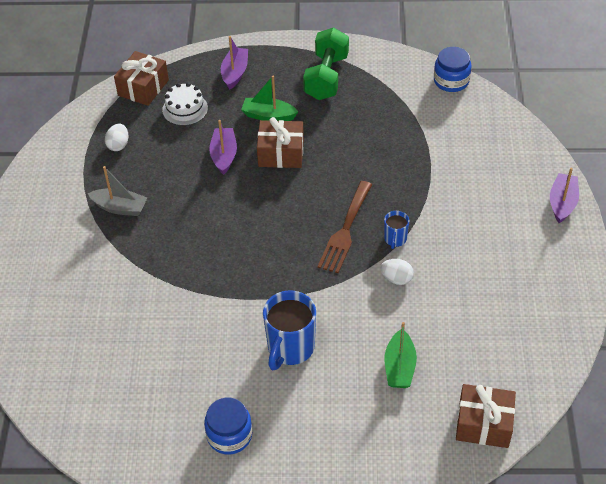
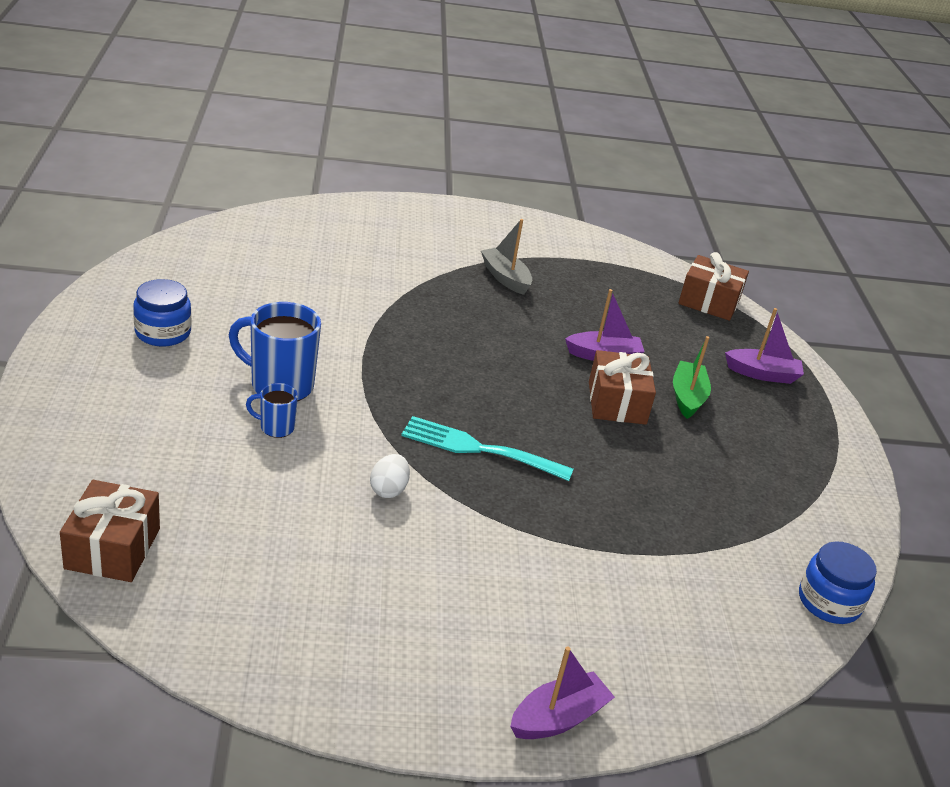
camera: 80 degrees right, 15 degrees down
(118, 145) = (606, 281): white egg -> none
(120, 208) = (505, 278): grey boat -> grey boat turned 135 degrees clockwise
(185, 109) = (680, 330): white cake -> none
(326, 77) = (785, 458): green dumbbell -> none
(345, 230) = (479, 449): brown fork -> turquoise fork
(395, 239) = (464, 496): blue mug -> blue mug (276, 427)
(399, 367) = (232, 476): green boat -> none
(562, 203) = (558, 718): purple boat -> purple boat turned 45 degrees counterclockwise

